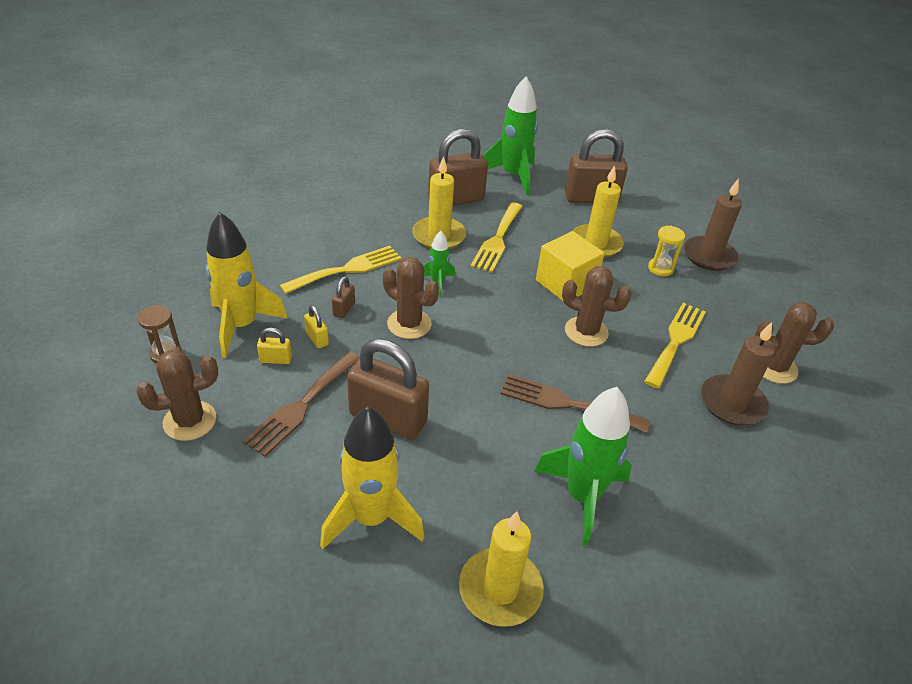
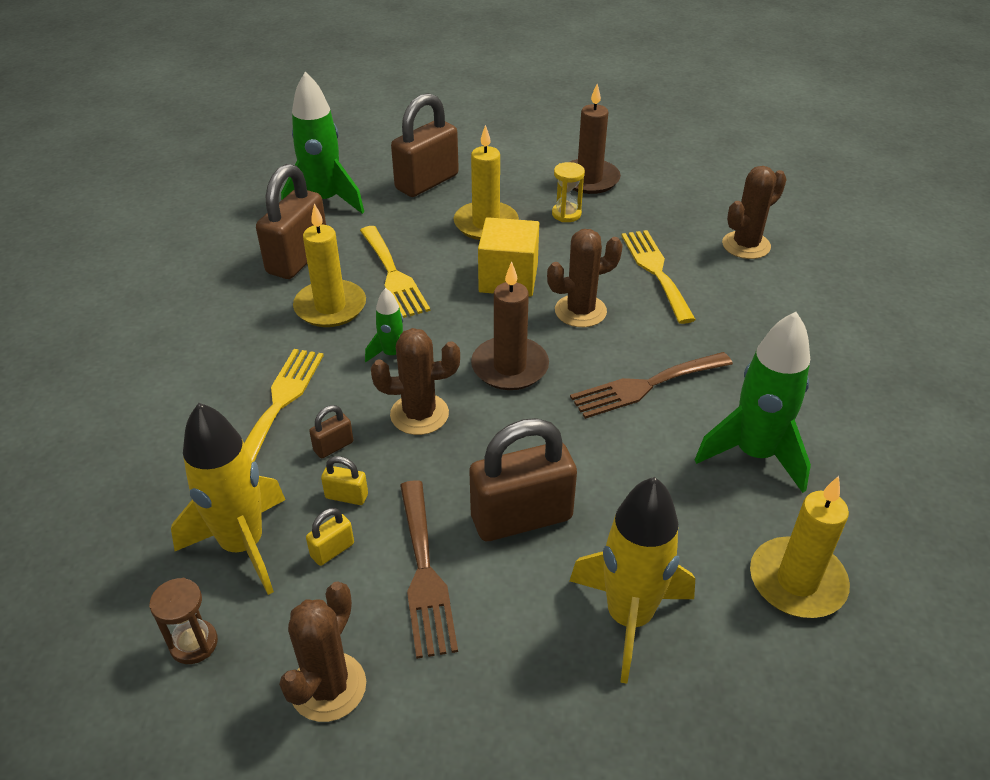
camera: 40 degrees left, 0 degrees up
(344, 309) = (333, 446): brown padlock -> brown padlock turned 75 degrees clockwise
(732, 403) = (755, 295): brown candle -> brown candle (510, 367)

